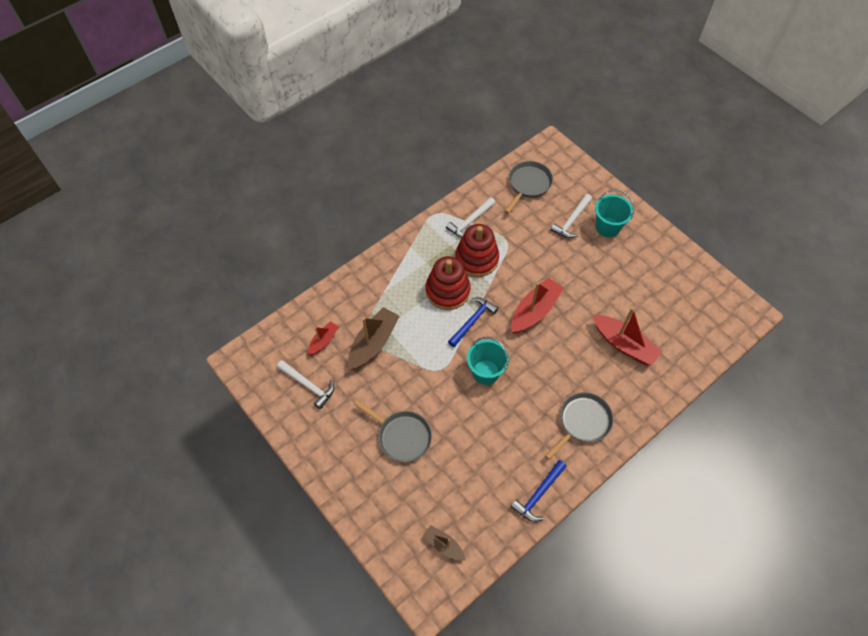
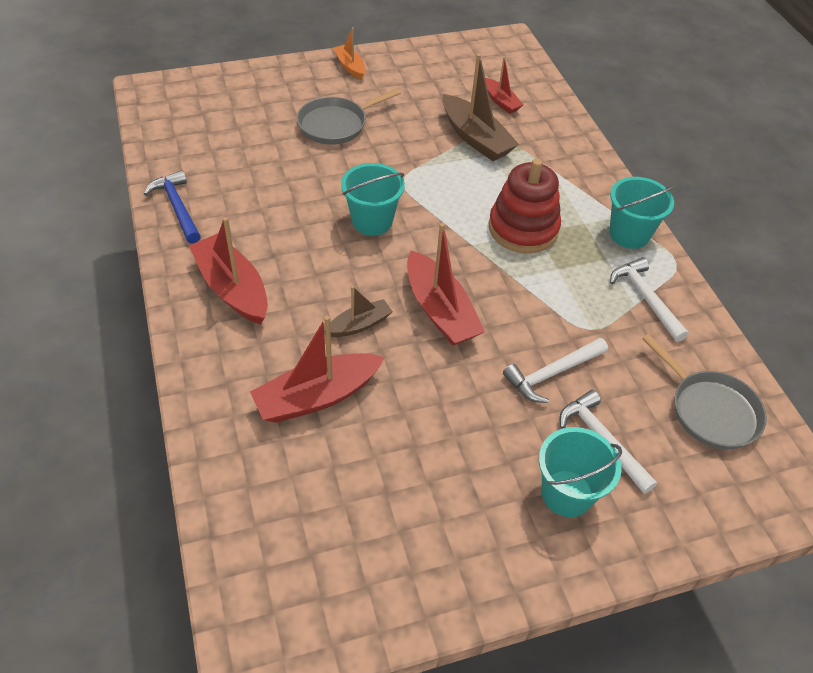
camera: 110 degrees right, 10 degrees down
(308, 385) = (447, 77): white hammer -> white hammer (552, 373)
(325, 459) = (350, 66): none -> orange boat
(423, 239) = (629, 234): none -> turquoise bucket
(444, 545) = (190, 116): brown boat -> brown boat (359, 325)
(472, 321) = (459, 237): blue hammer -> none
(476, 259) = (567, 279): red stacking toy -> none
(582, 422) = (232, 288): grey pan -> red boat

